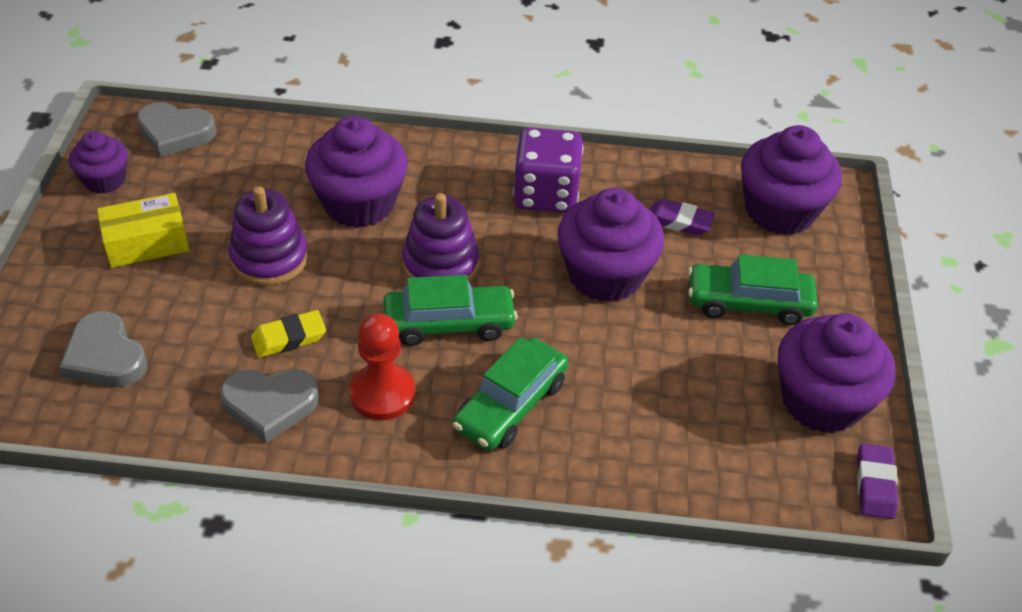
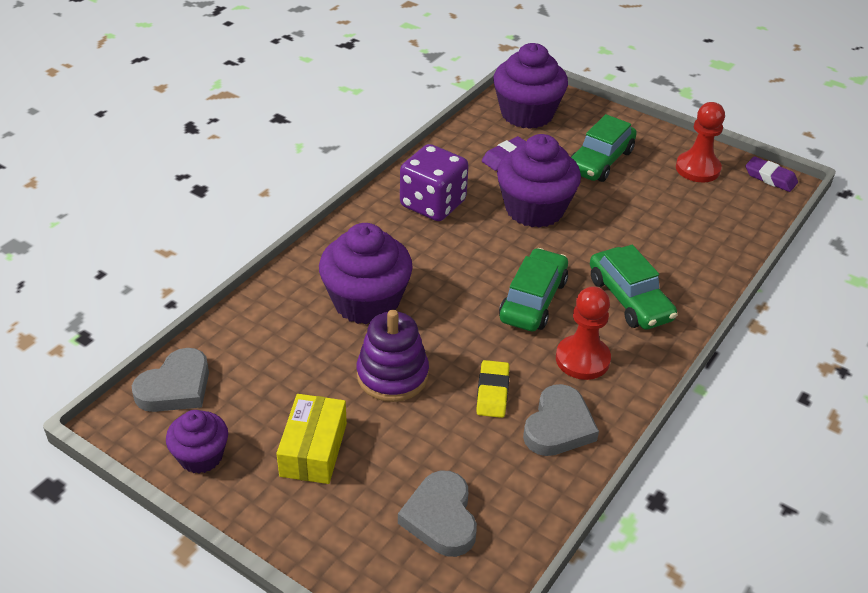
camera: 60 degrees left, 5 degrees down
(105, 357) = (441, 518): grey heart -> grey heart turned 90 degrees clockwise
(440, 264) = (468, 282): purple stacking toy -> none
(821, 401) = (697, 169): purple cupcake -> red pawn

